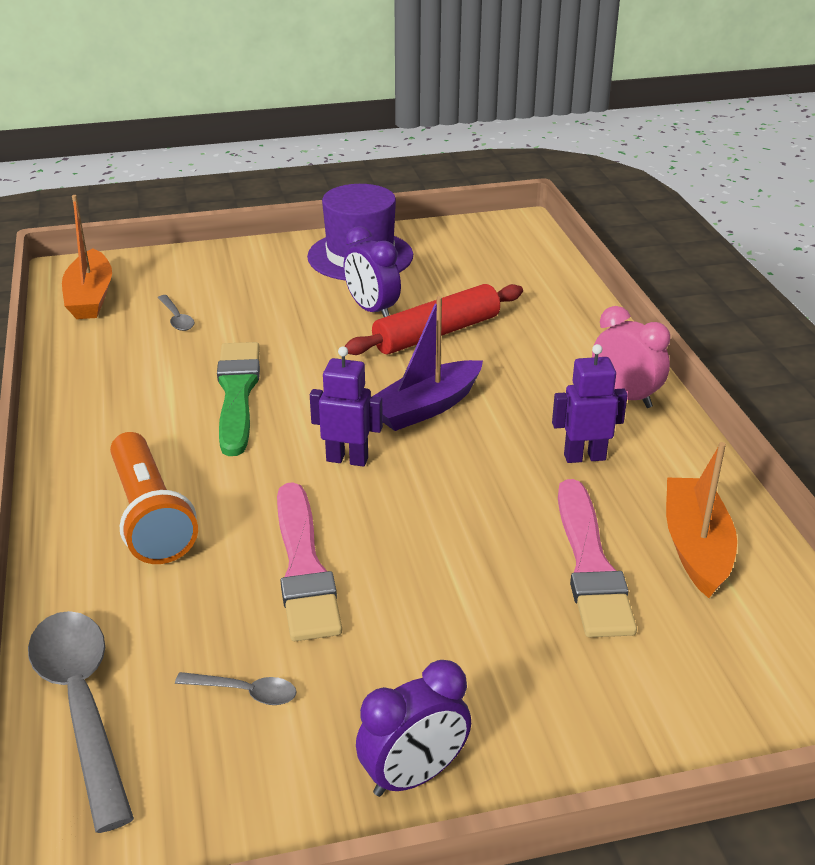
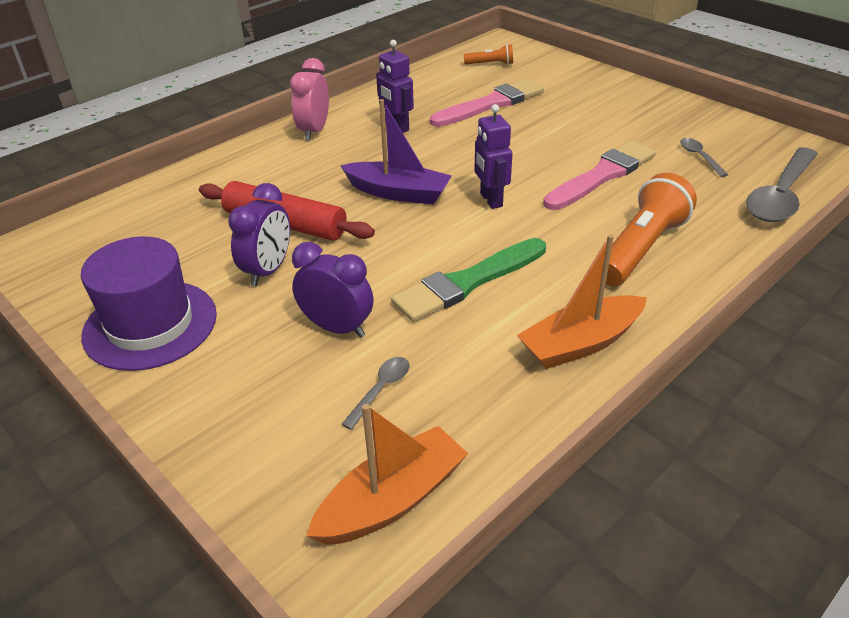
camera: 120 degrees left, 5 degrees up
(414, 776) = (672, 106): purple clock -> purple clock (337, 328)
(696, 547) = (443, 85): orange boat -> orange boat (581, 343)
(752, 635) = (490, 64): none -> orange flashlight

